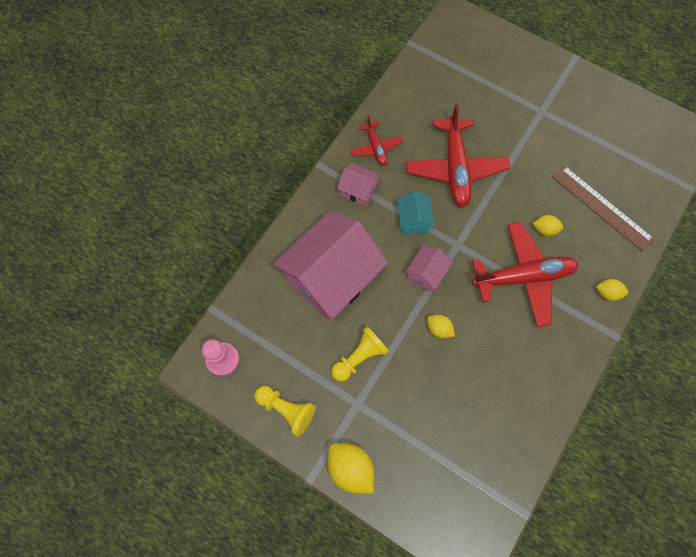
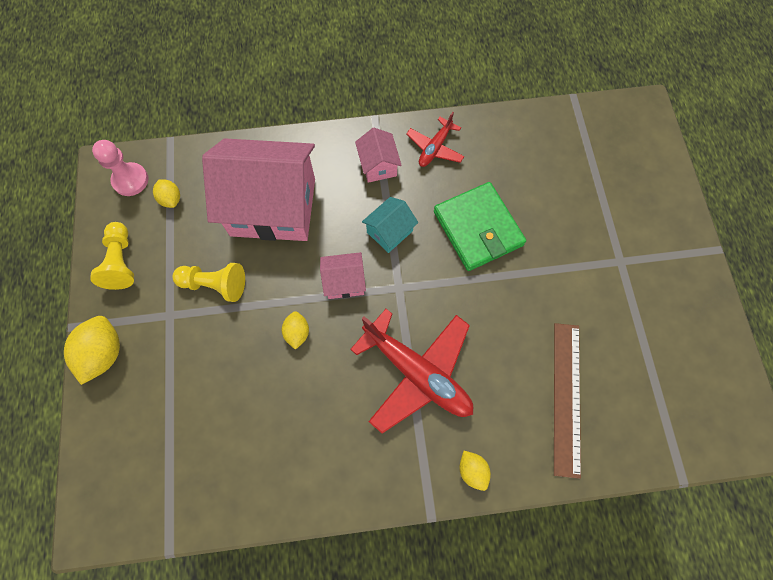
camera: 50 degrees right, 0 degrees up
(455, 168) = (478, 228): red plane -> green wallet
(544, 229) = (488, 357): yellow lemon -> yellow lemon (171, 199)

